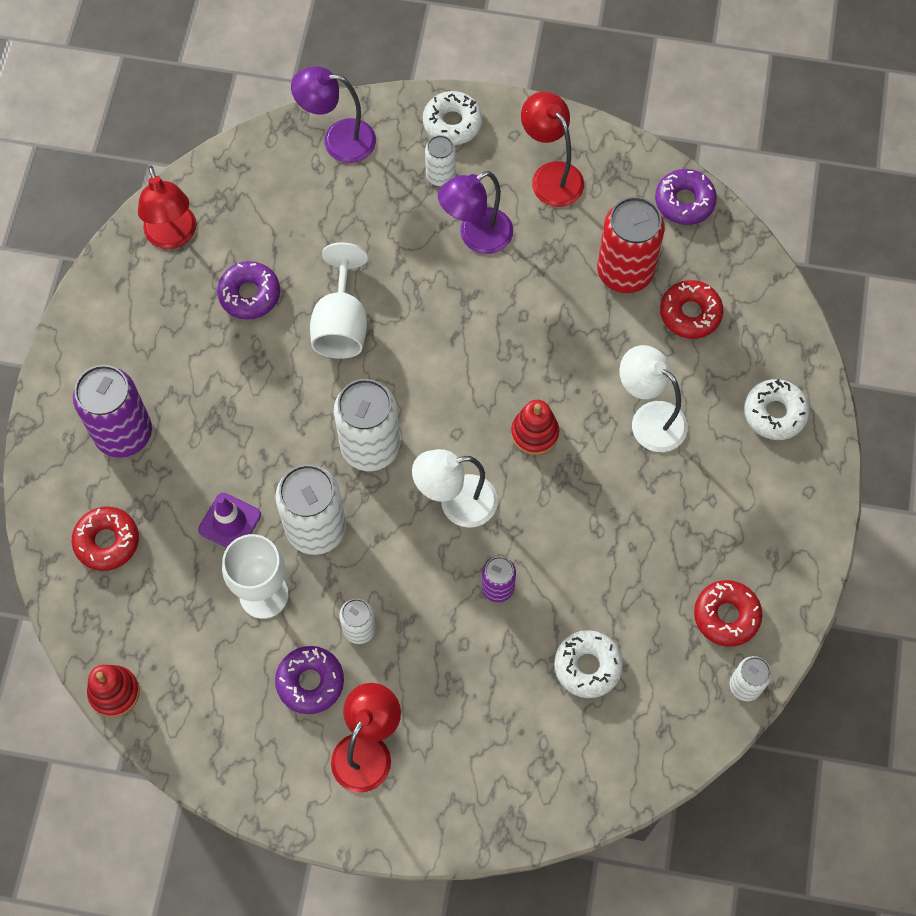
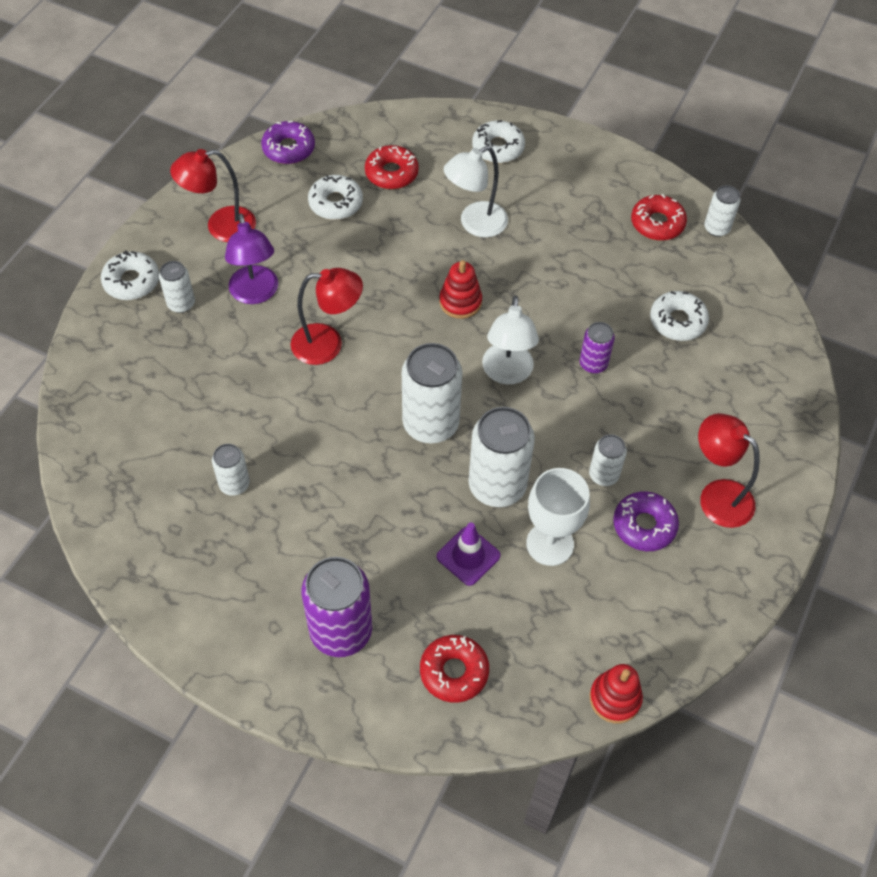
camera: 75 degrees left, 10 degrees down
(173, 236) = (138, 537): red lamp -> red lamp (328, 344)
(249, 294) = (234, 484): purple donut -> white can
(338, 140) = (102, 372): purple lamp -> none
(341, 324) = (298, 416): white goblet -> none
(625, 272) = (335, 203): red can -> white donut

